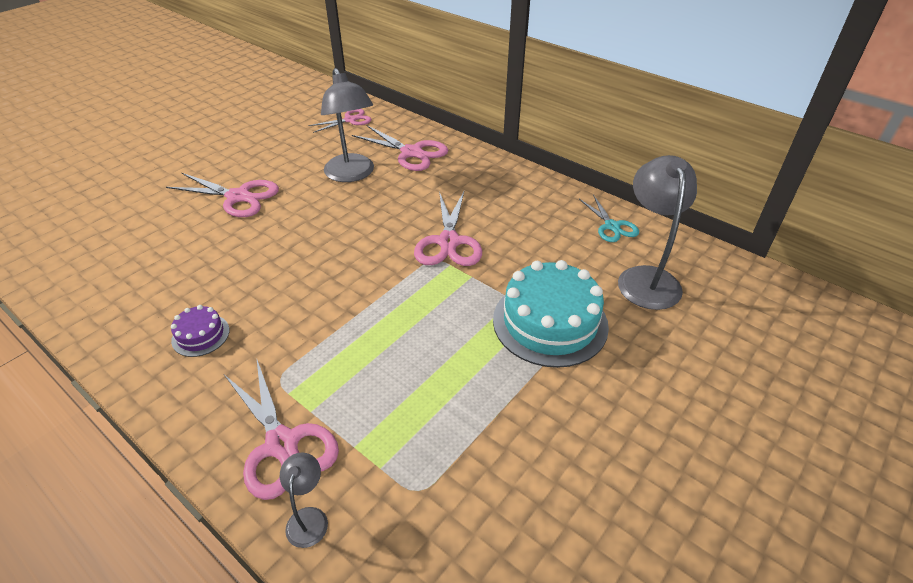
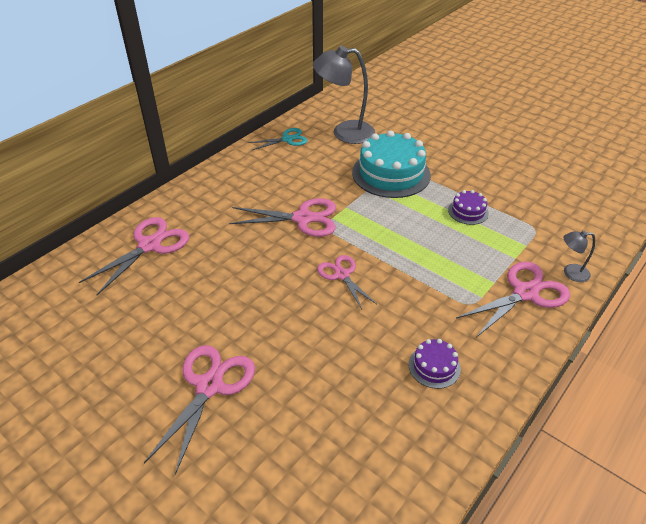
camera: 90 degrees left, 0 degrees up
(350, 120) = (52, 302): pink scissors -> pink scissors (342, 275)
(352, 174) = (182, 288): grey lamp -> none
(463, 403) = (468, 211): none -> purple cake

